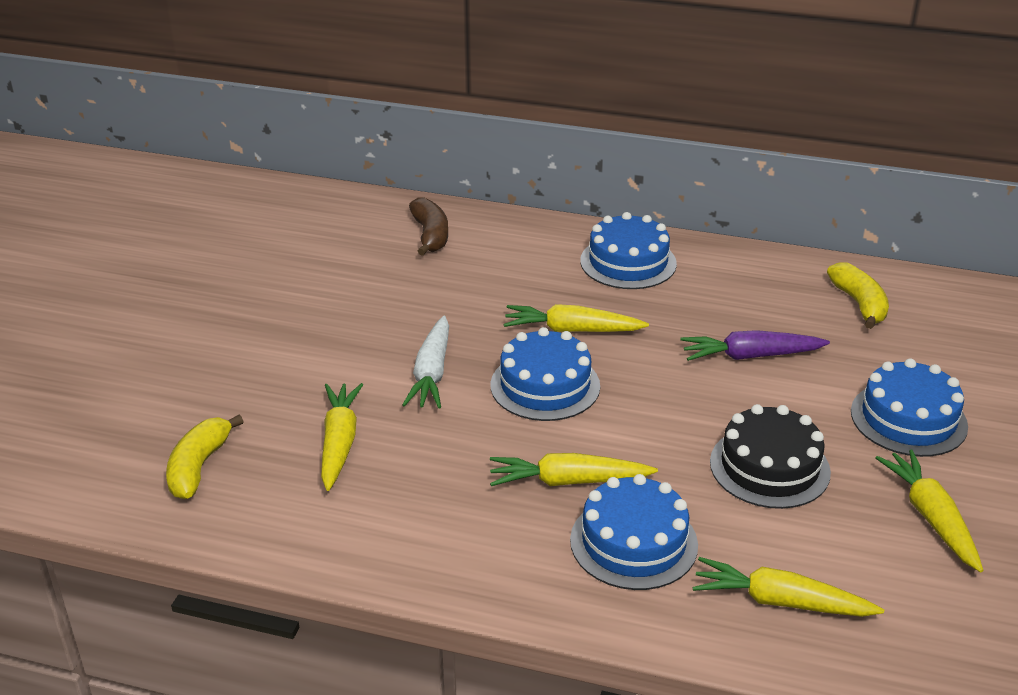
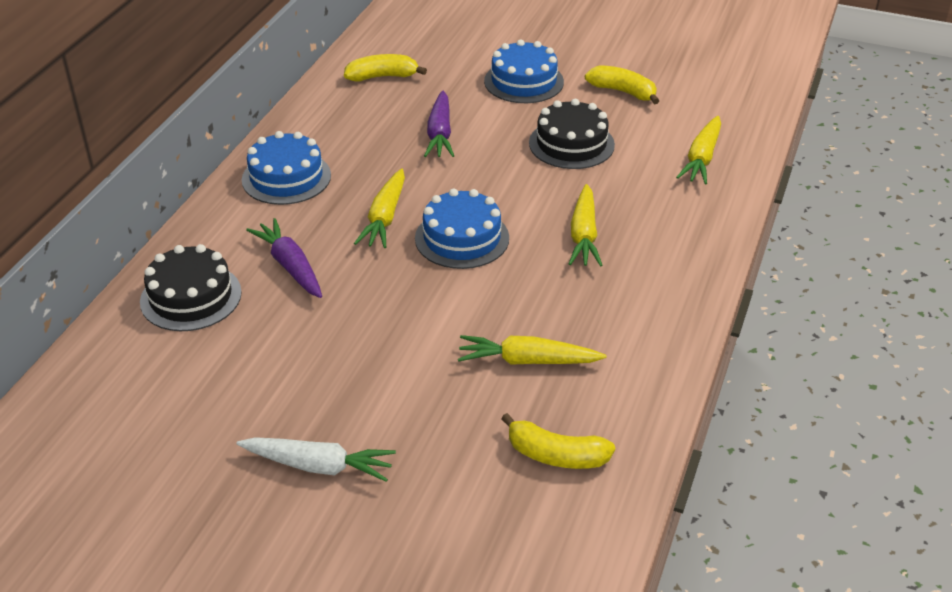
camera: 85 degrees left, 5 degrees up
(430, 235) = (191, 297): brown banana -> black cake
(432, 373) = (433, 302): white carrot -> white carrot (319, 466)
(481, 281) = (290, 266): none -> purple carrot
(633, 542) = (649, 211): blue cake -> none
(930, 517) = (623, 92): yellow carrot -> yellow banana

